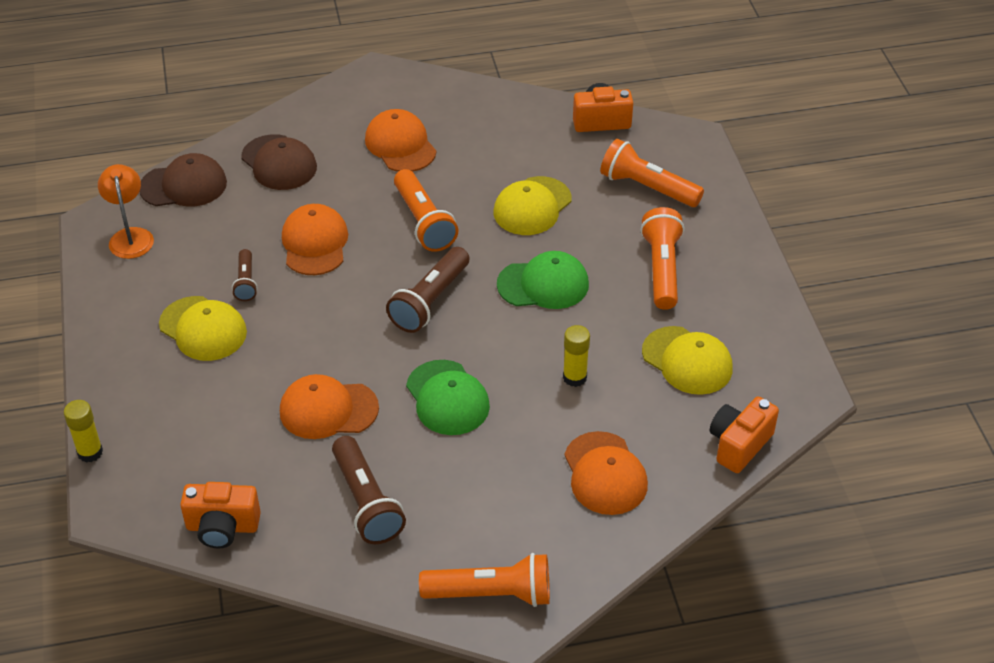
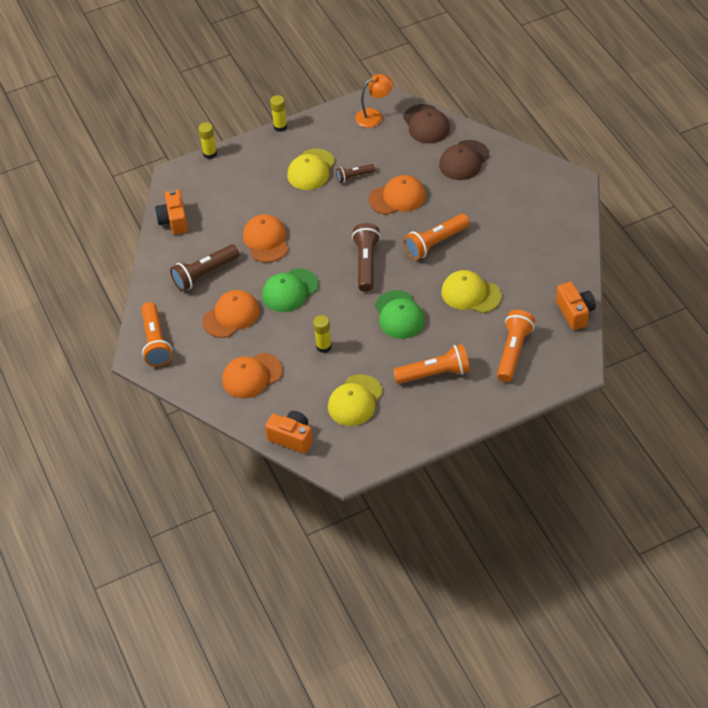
camera: 80 degrees right, 5 degrees up
(83, 350) = (280, 127): none -> yellow glue stick
(400, 145) = (505, 213): orange cap -> orange cap (231, 316)
(430, 301) = (366, 263): brown flashlight -> brown flashlight turned 75 degrees clockwise

